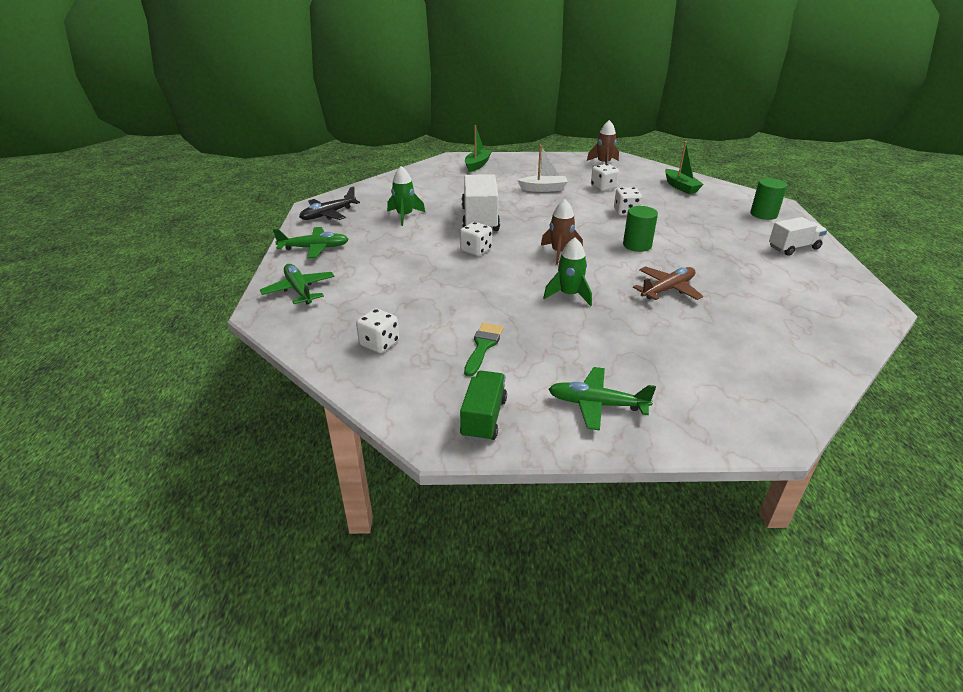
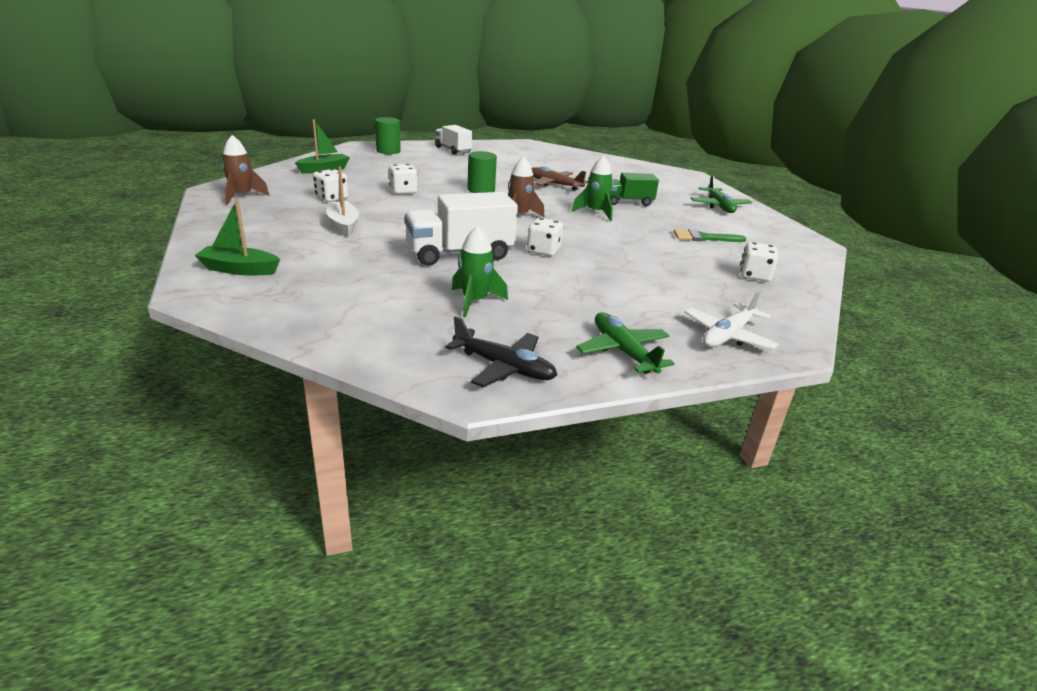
camera: 110 degrees left, 5 degrees down
(299, 290) = (727, 336): green plane -> white plane
(484, 418) = (777, 233): green truck -> green truck (627, 202)

